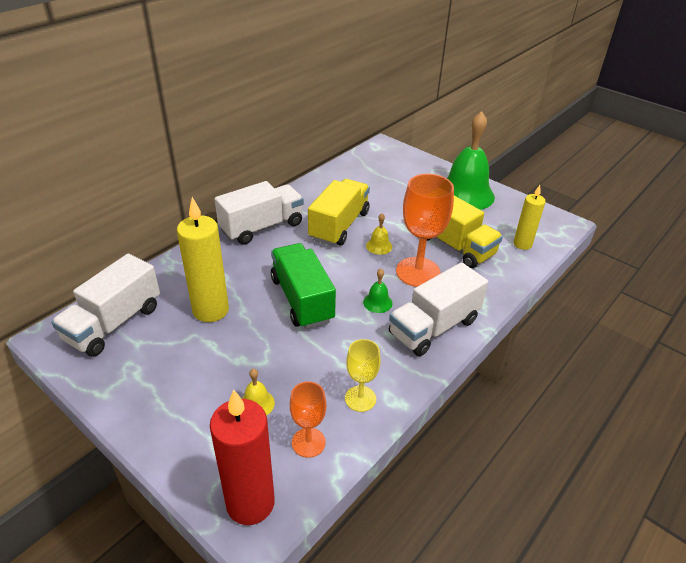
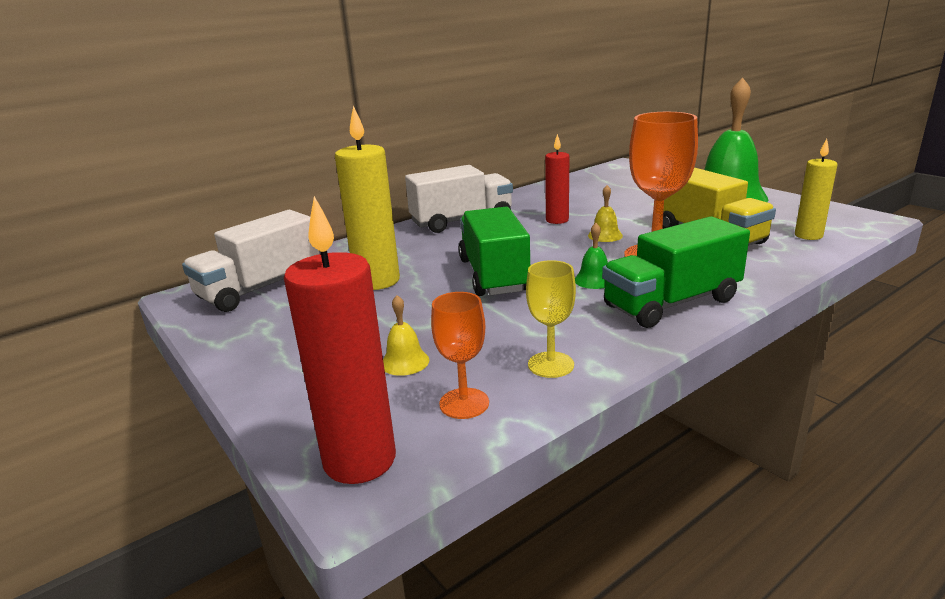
camera: 15 degrees right, 15 degrees down
(339, 226) = (557, 220): yellow truck -> red candle
(434, 327) = (671, 303): white truck -> green truck

